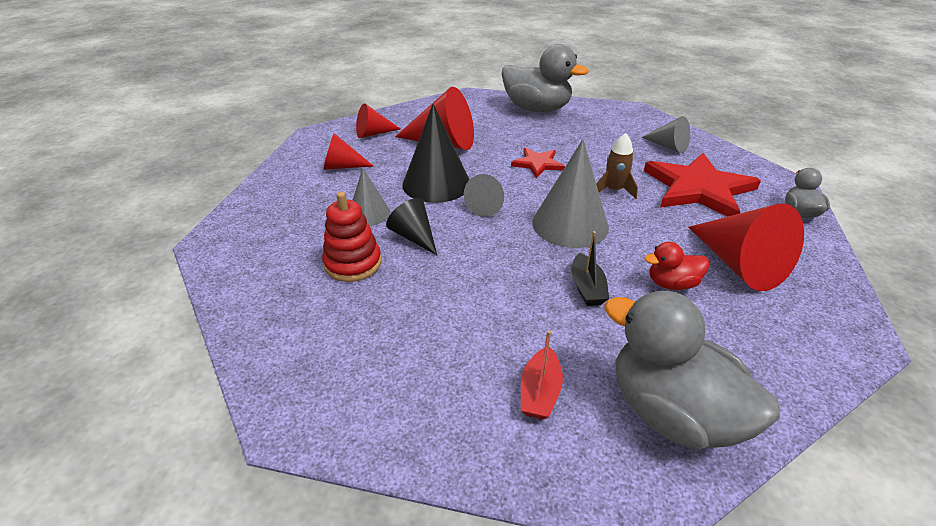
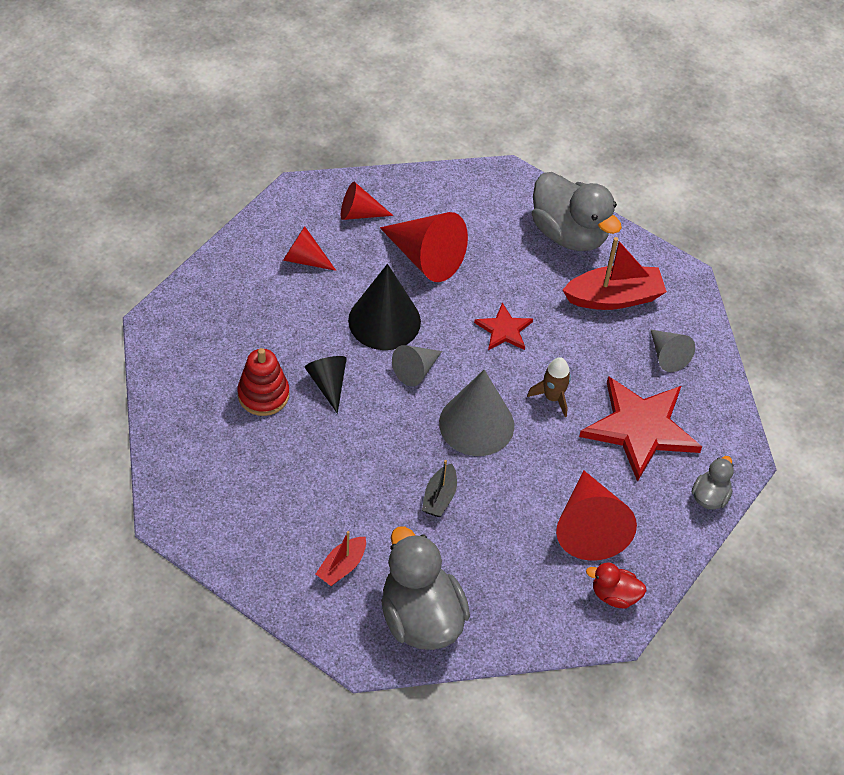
camera: 20 degrees right, 15 degrees up
(369, 213) = (302, 338): grey cone -> none
(599, 129) = (614, 297): none -> red boat
(672, 284) = (513, 522): red duck -> red duck (614, 595)

